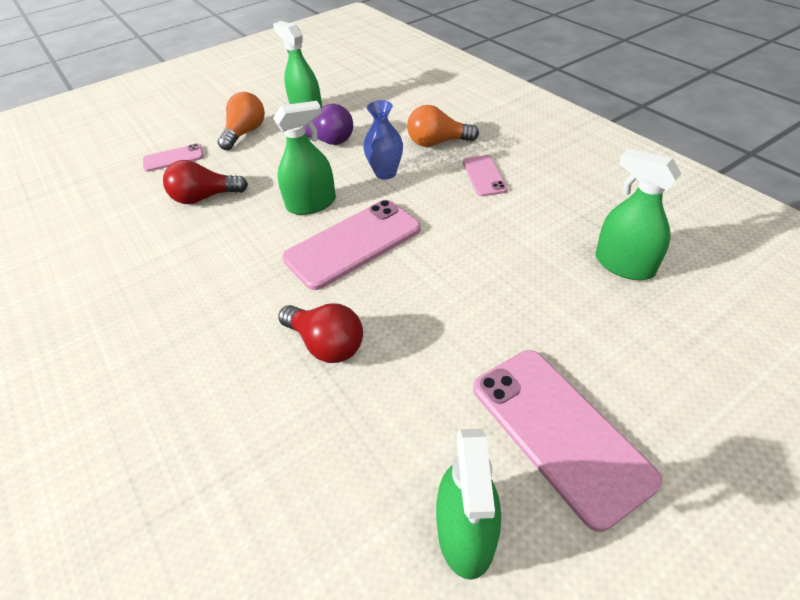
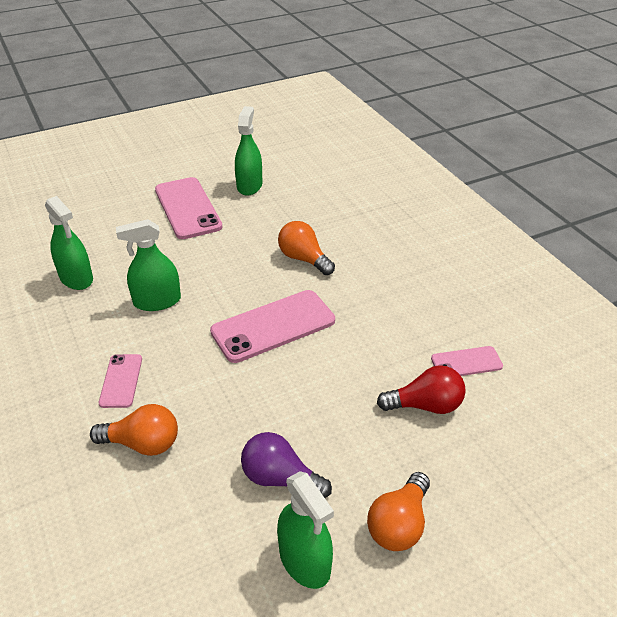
camera: 175 degrees left, 5 degrees down
(173, 158) = (491, 485): pink phone -> pink phone (466, 362)
(311, 204) = (307, 376): green spray bottle -> green spray bottle (157, 301)
(326, 344) = (304, 259): red light bulb -> orange light bulb
(385, 173) = (221, 404): blue vase -> none

